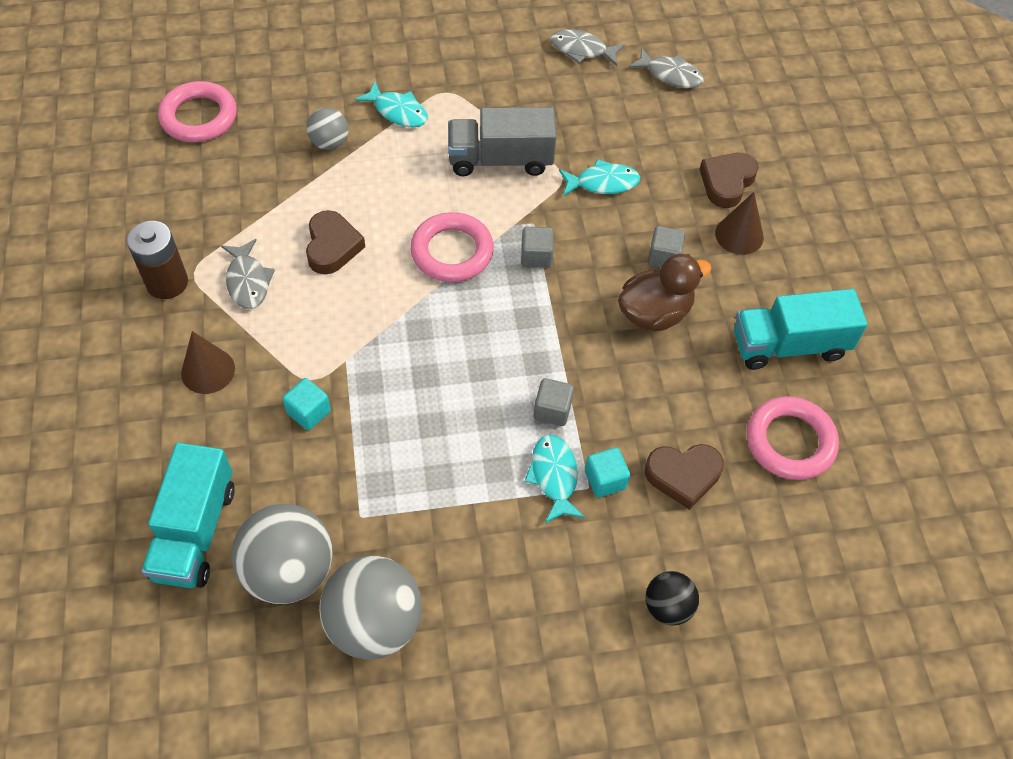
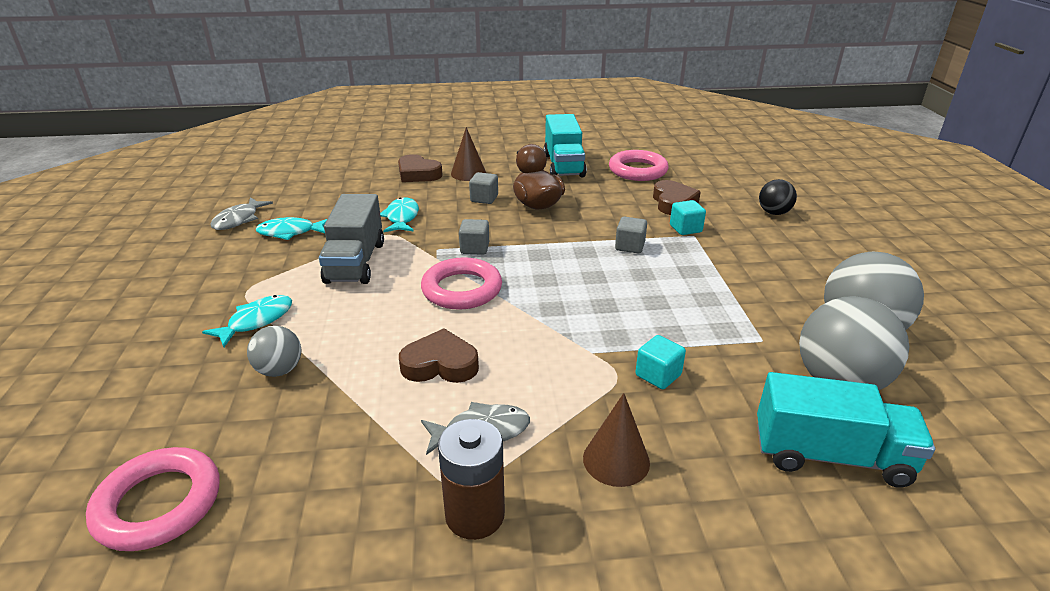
camera: 85 degrees left, 25 degrees down
(554, 476) = (689, 248): turquoise fish -> turquoise fish (290, 232)
(670, 75) = (295, 186): grey fish -> none

